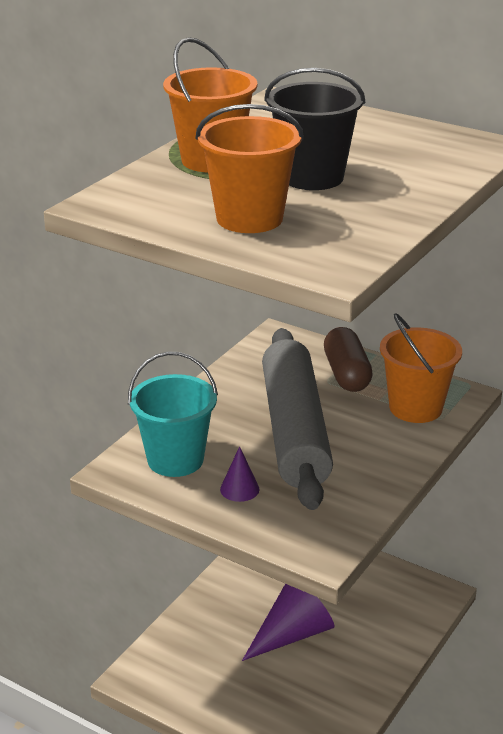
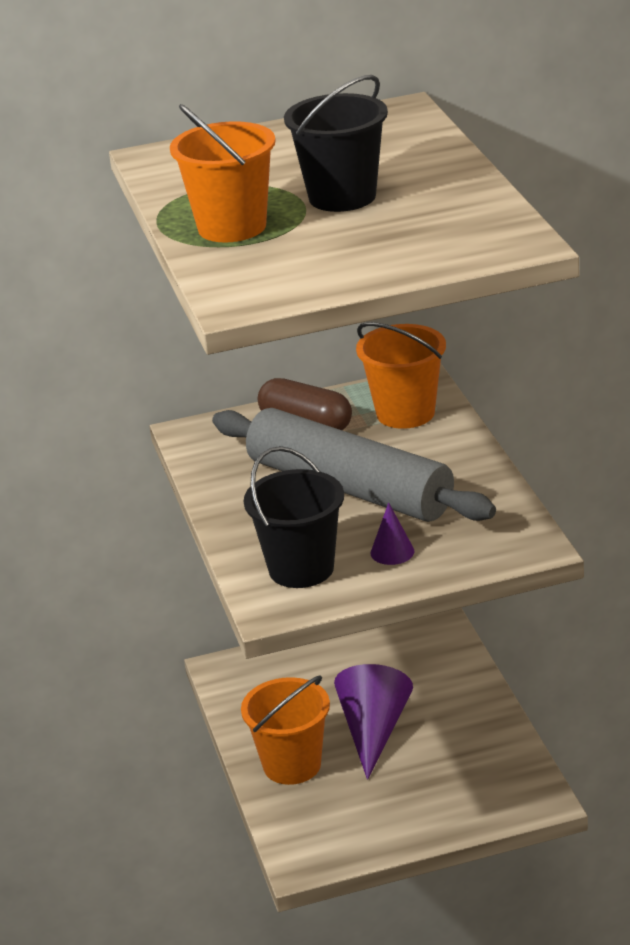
camera: 45 degrees left, 0 degrees up
(175, 459) = (301, 569): turquoise bucket -> black bucket
(249, 218) = (377, 247): orange bucket -> orange bucket (292, 765)

